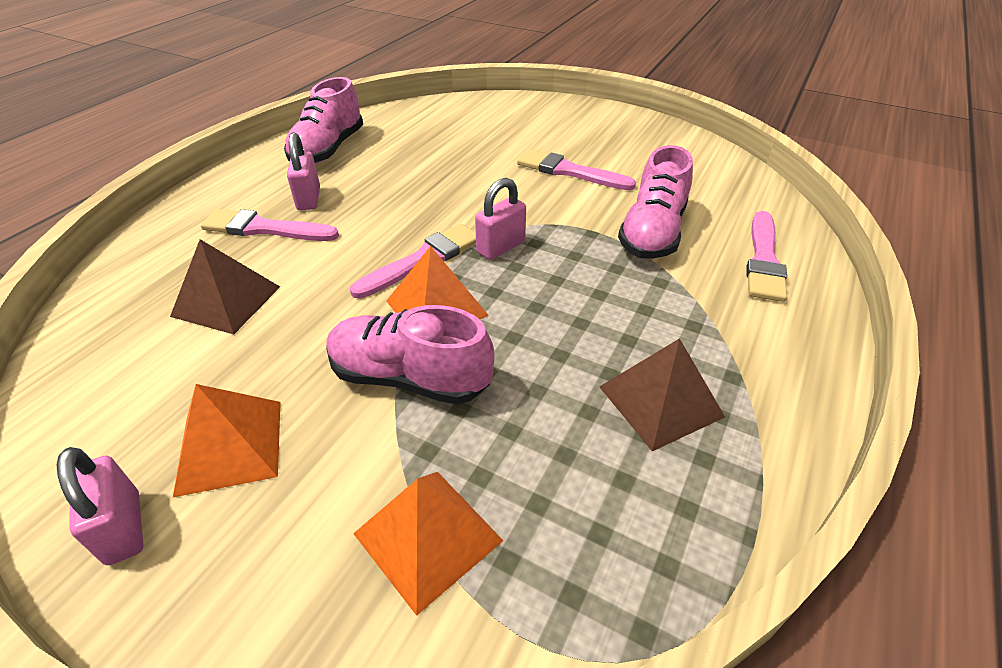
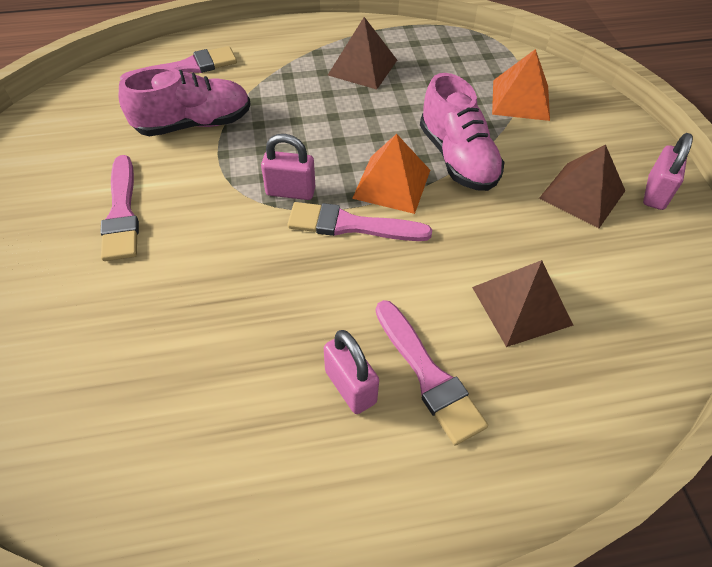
camera: 130 degrees left, 10 degrees up
(230, 446) = (582, 194): orange pyramid -> brown pyramid
(309, 199) = (350, 386): pink padlock -> pink padlock turned 75 degrees counterclockwise
(328, 149) = (233, 476): pink shoe -> none

